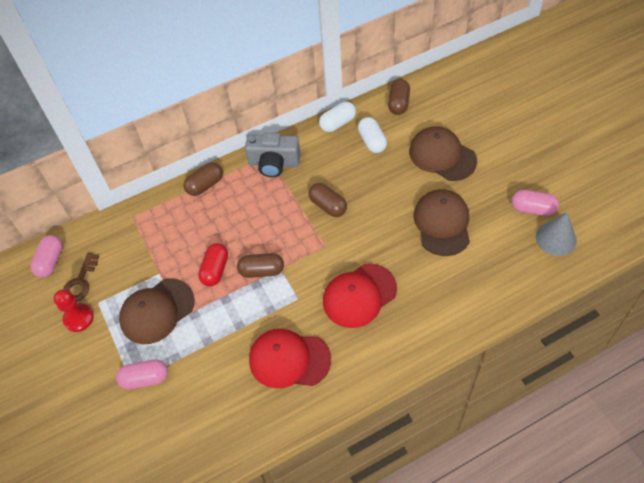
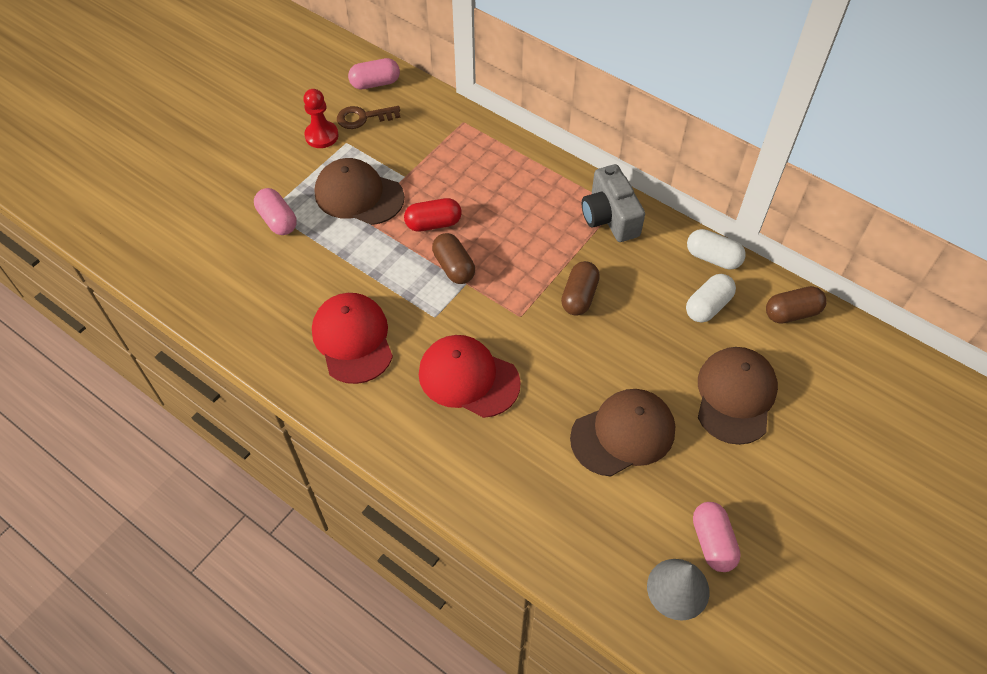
camera: 60 degrees right, 0 degrees up
(205, 185) = (540, 166): brown capsule -> none

